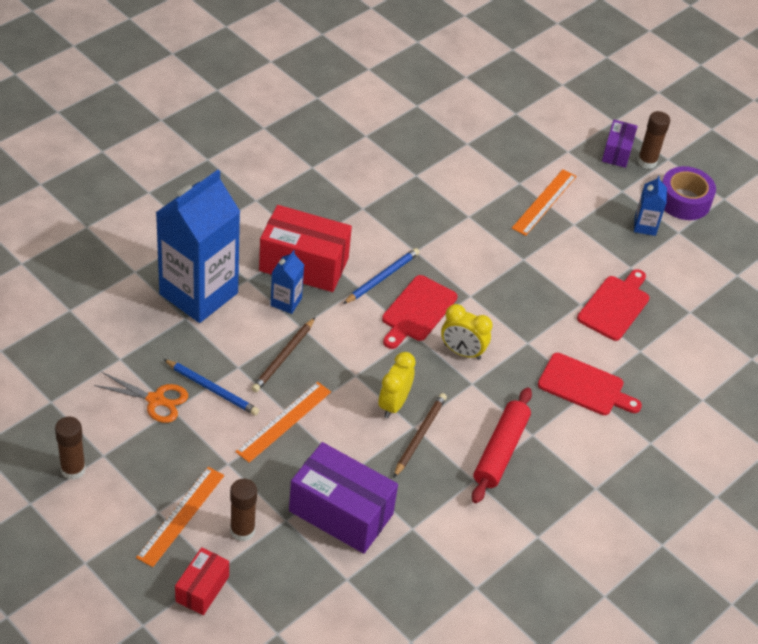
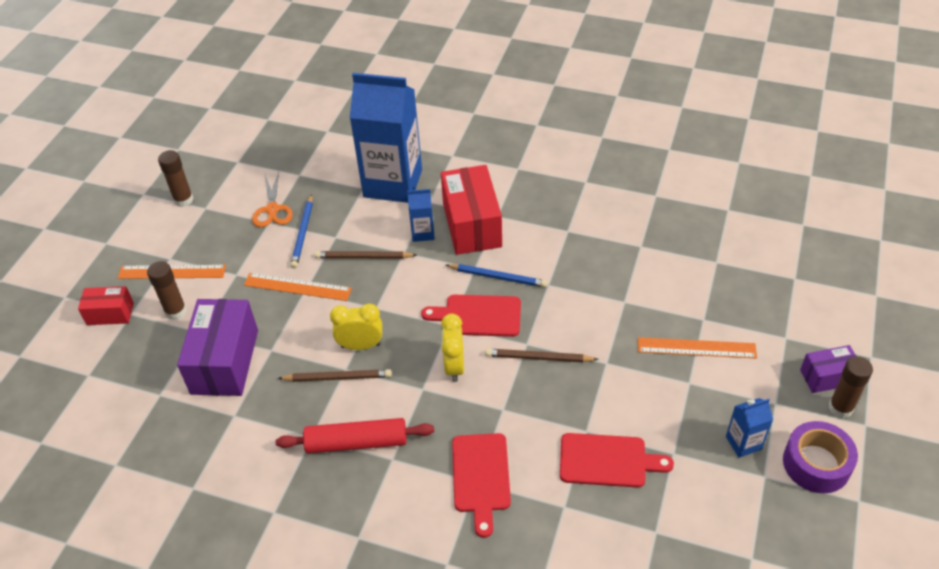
camera: 70 degrees right, 0 degrees up
(490, 296) = (538, 358): none -> brown pencil

